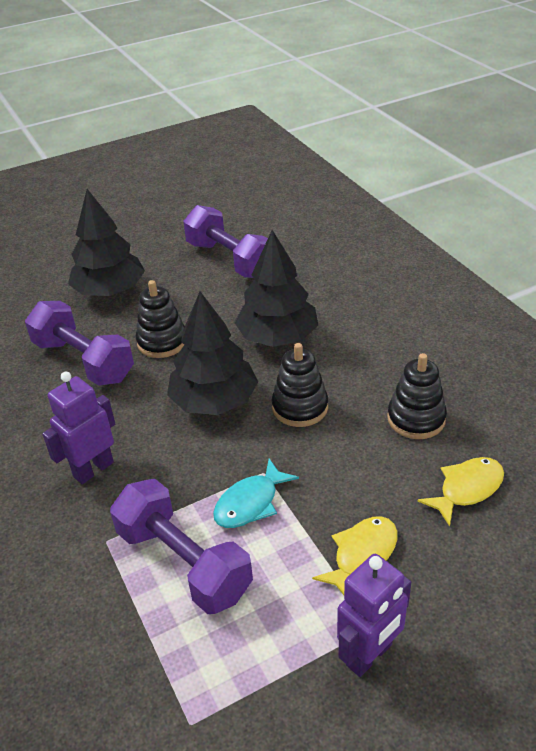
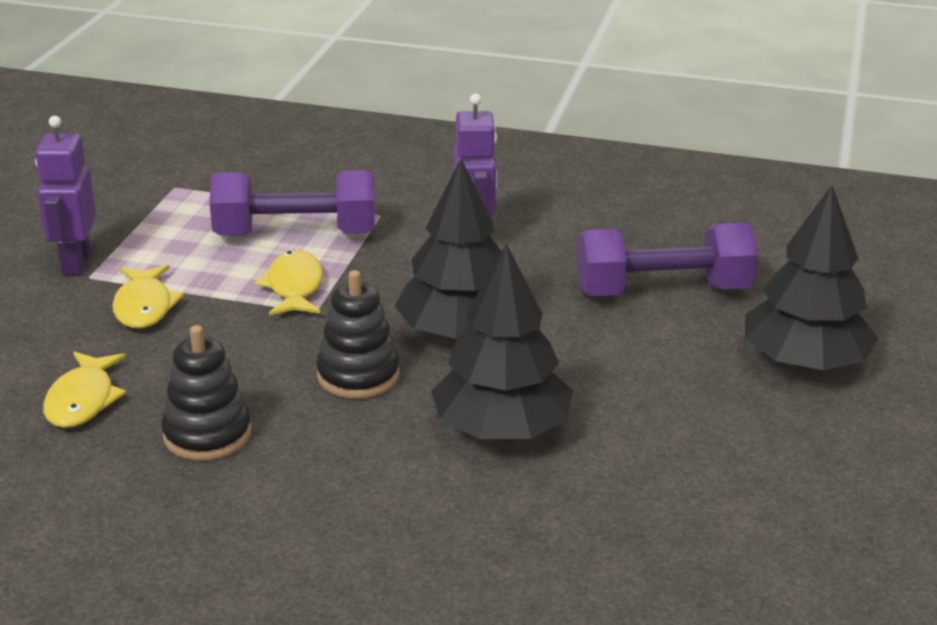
camera: 130 degrees right, 10 degrees down
(162, 342) = (623, 350): black stacking toy -> none
(230, 260) = (757, 494): purple dumbbell -> none
(250, 503) = (294, 287): turquoise fish -> yellow fish

